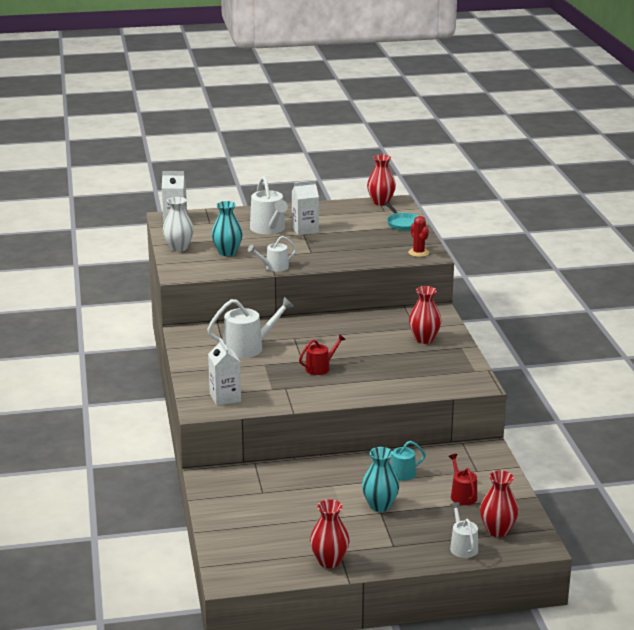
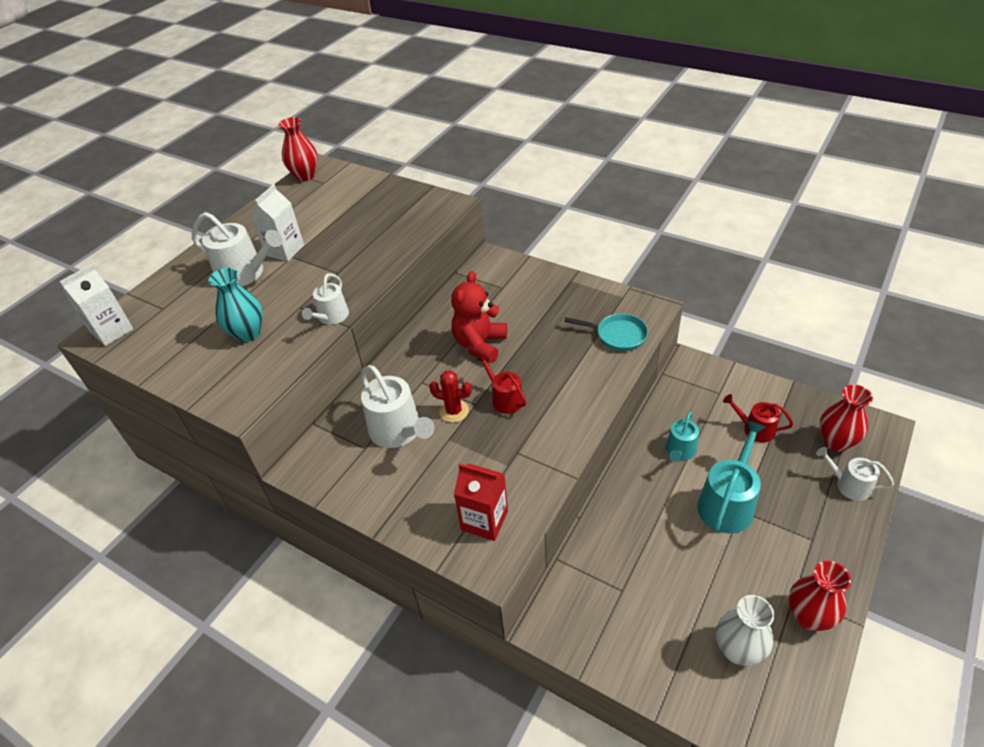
camera: 45 degrees left, 20 degrees up
(179, 248) = (179, 367): white vase -> white vase (738, 650)
(225, 397) = (484, 520): white carton -> red carton
(248, 348) = (398, 431): white watering can -> white watering can turned 120 degrees clockwise
(320, 368) = (504, 399): red watering can -> red watering can turned 45 degrees counterclockwise
(352, 342) = (480, 344): none -> red teddy bear
(380, 505) = (727, 503): turquoise vase -> turquoise watering can
(403, 223) = (365, 186): turquoise pan -> turquoise pan (618, 335)
(418, 253) = (435, 207): red cactus -> red cactus (454, 411)
(424, 339) = (529, 294): red vase -> none

